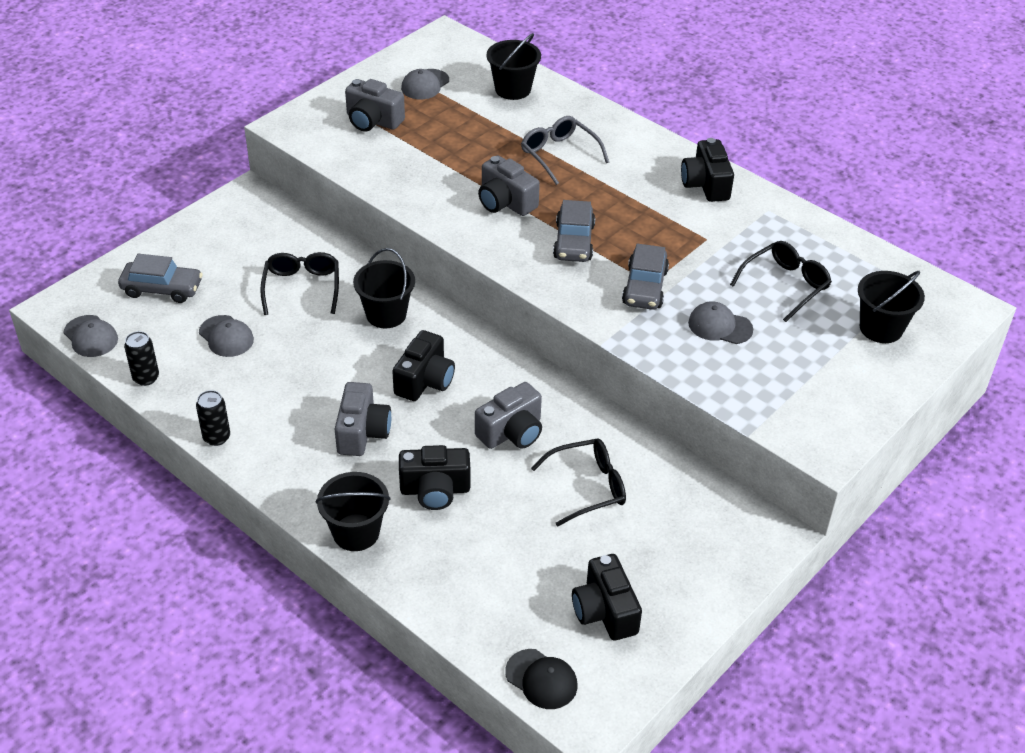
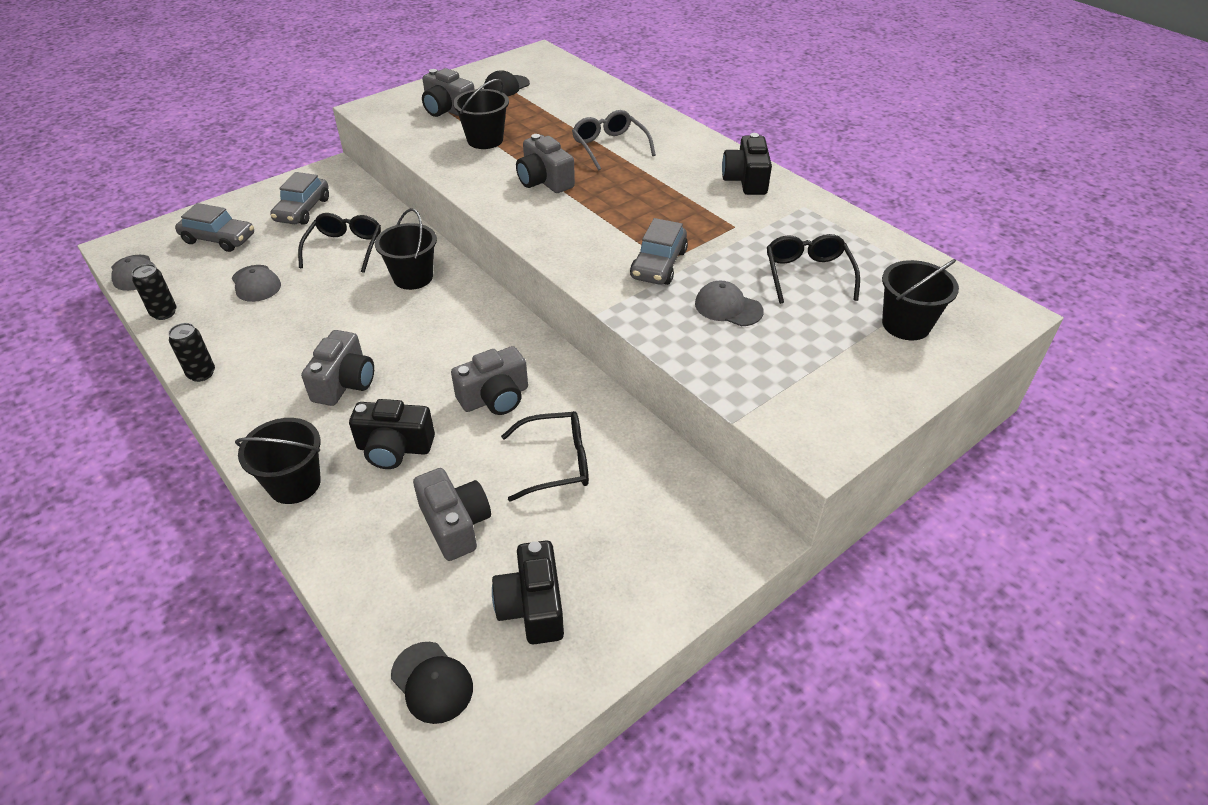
camera: 10 degrees right, 0 degrees up
(425, 84) = (506, 86): grey cap -> black cap
(425, 380) = (426, 340): black camera -> none
(513, 89) = (584, 94): black bucket -> black bucket (485, 140)
(516, 552) = (455, 524): none -> grey camera
(574, 242) = (599, 219): grey car -> grey car (303, 210)
(785, 285) = (807, 275): black glasses -> black glasses turned 60 degrees counterclockwise

